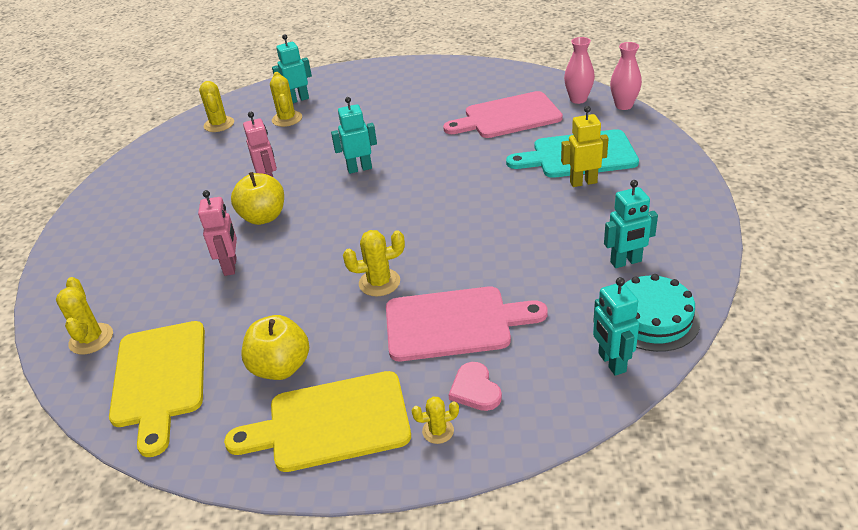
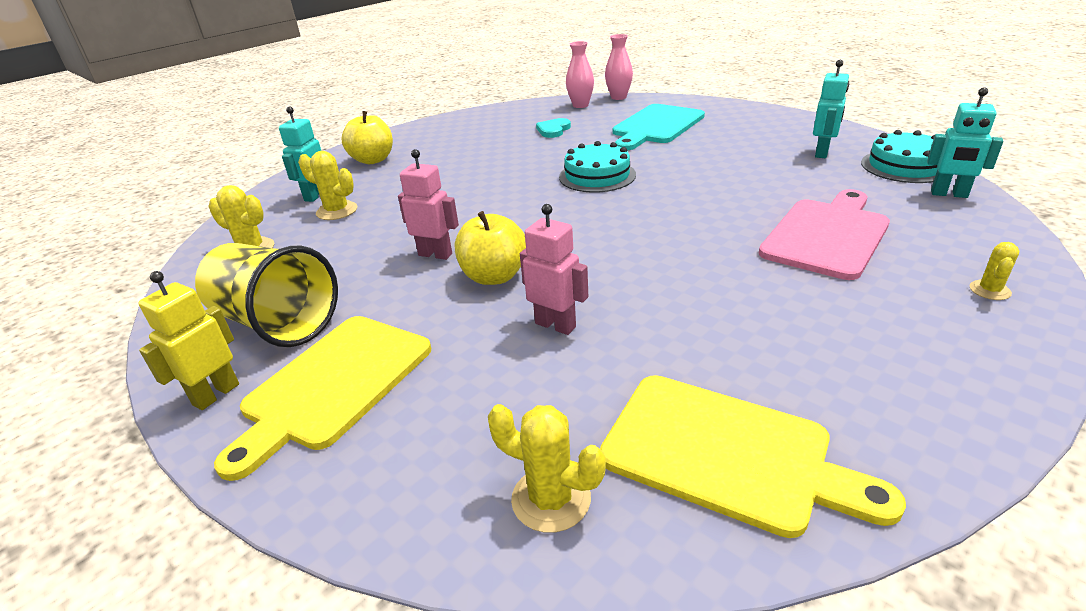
camera: 50 degrees left, 5 degrees down
(160, 181) = (277, 323): none -> yellow cup
(281, 367) = (800, 348): yellow apple -> yellow apple (373, 160)
(331, 423) = (932, 345): yellow cutting board -> yellow cutting board (333, 384)
(359, 168) = (506, 204): turquoise robot -> none
(379, 282) = (716, 249): yellow cactus -> none
(445, 179) = (597, 176): none -> turquoise cake
(475, 389) = (938, 255): pink heart -> none
(508, 117) = (553, 130): pink cutting board -> turquoise heart
(583, 182) = (695, 135): yellow robot -> yellow robot (216, 394)

